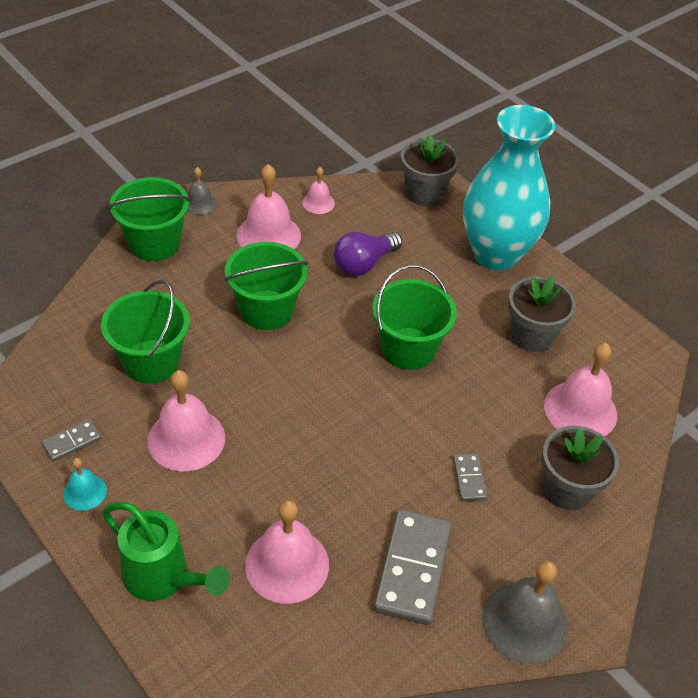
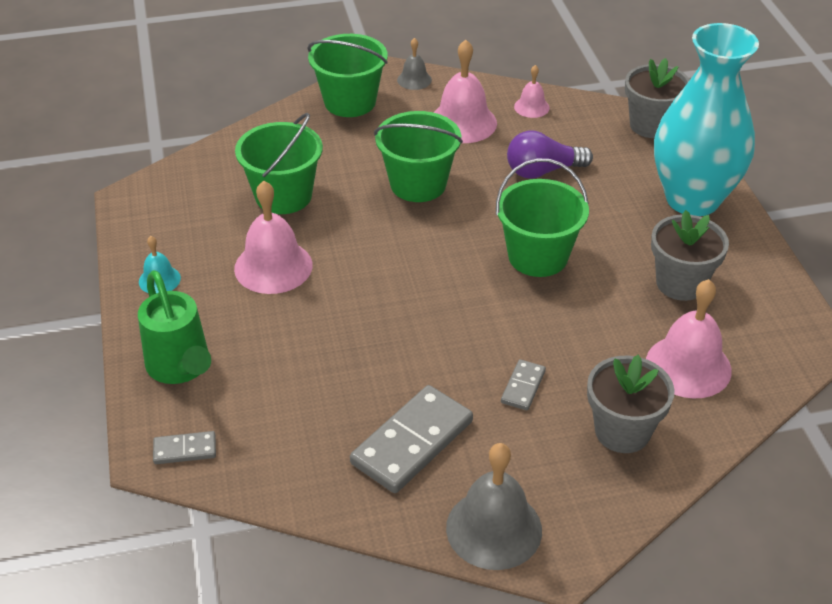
camera: 30 degrees right, 5 degrees down
(72, 442) = (174, 238): grey domino -> grey domino (185, 450)
(287, 564) = (296, 396): pink bell -> none

